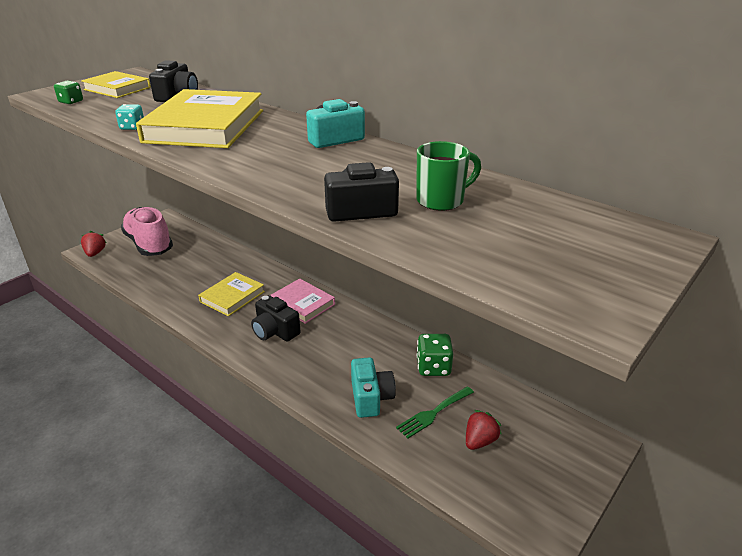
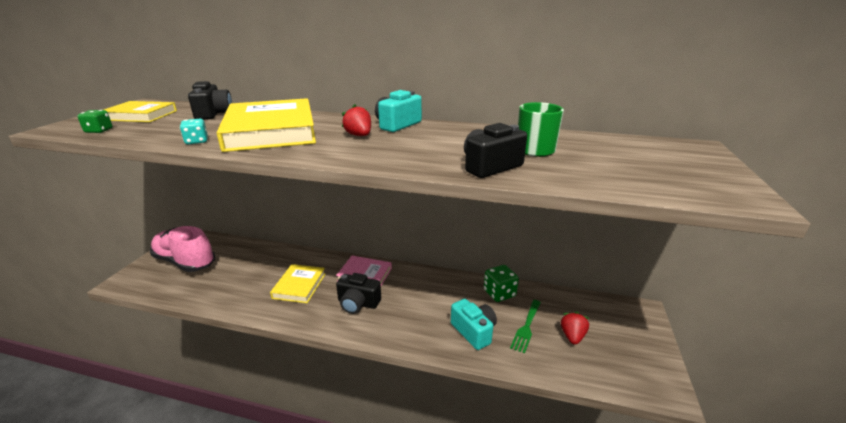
camera: 25 degrees left, 5 degrees down
(95, 253) = (130, 283): red strawberry -> red strawberry (359, 135)

